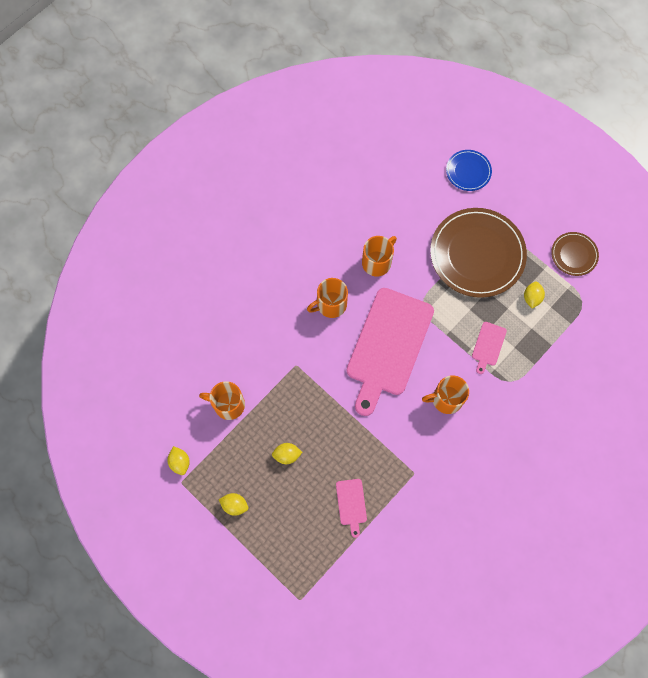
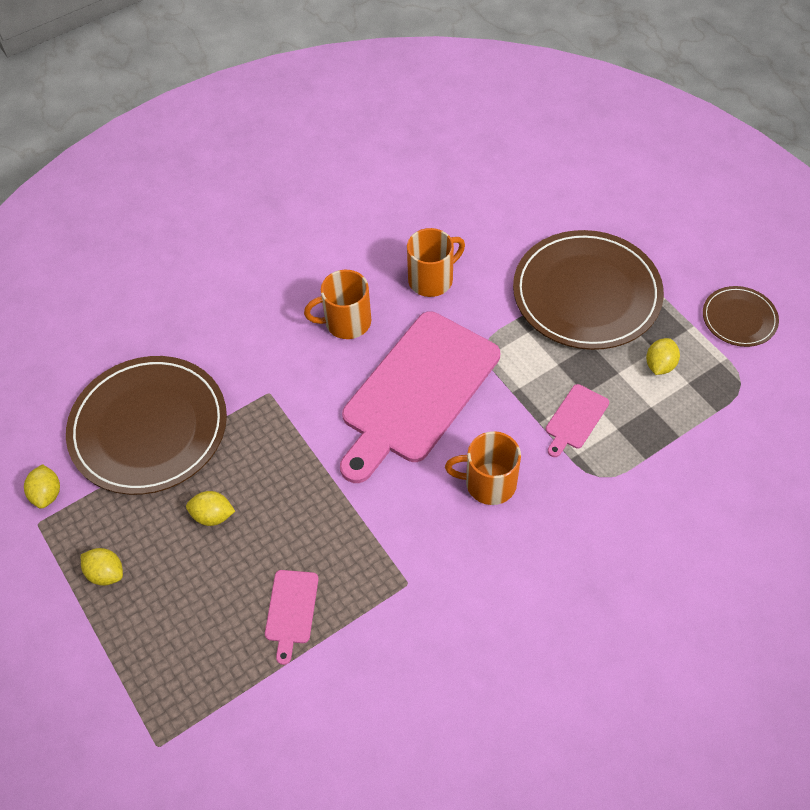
camera: 15 degrees right, 15 degrees down
(228, 404) = (149, 427): orange mug -> brown plate
(468, 171) = (597, 189): blue plate -> none

